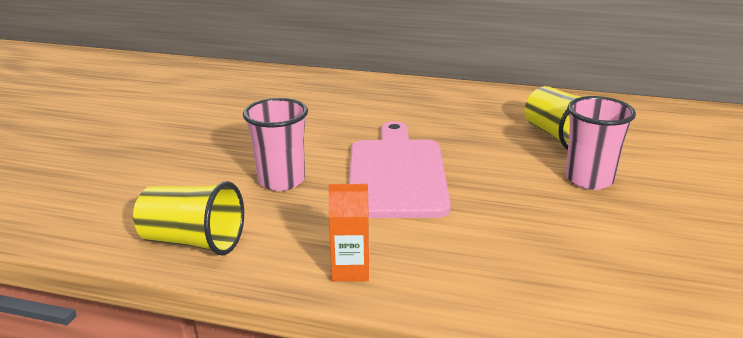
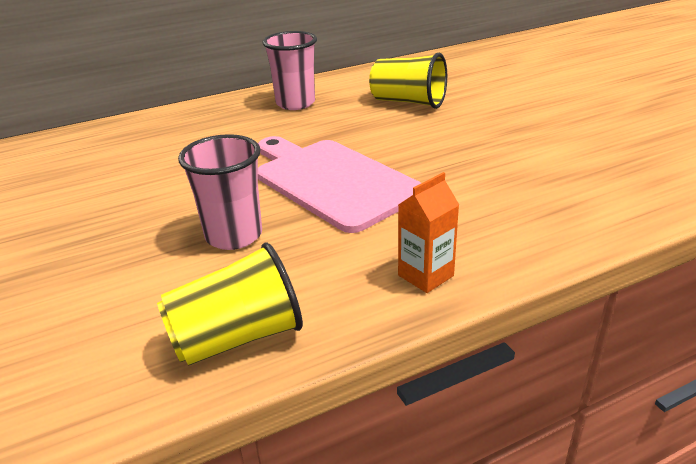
camera: 40 degrees left, 5 degrees up
(589, 179) = (475, 123): pink cup -> pink cup (295, 103)

